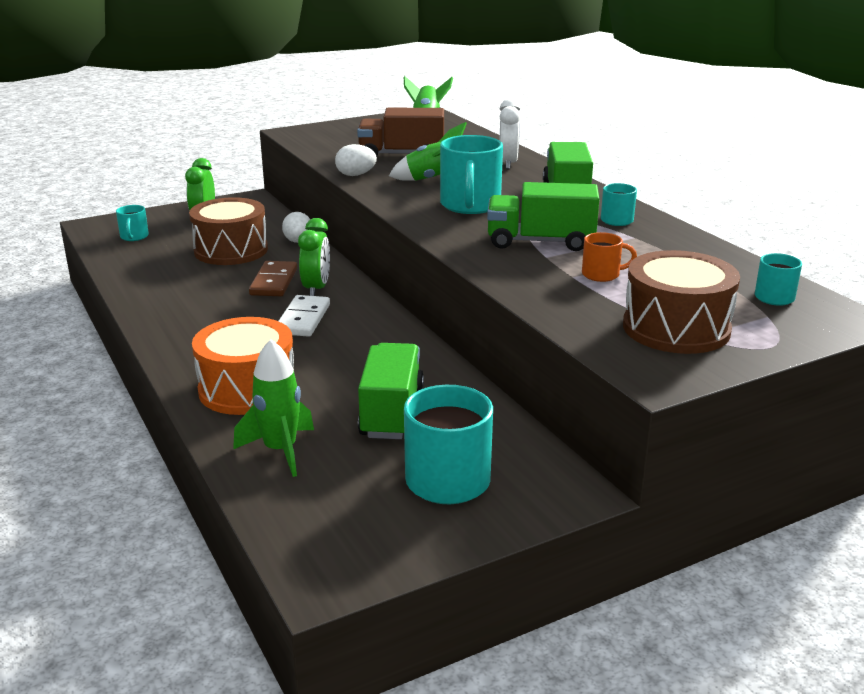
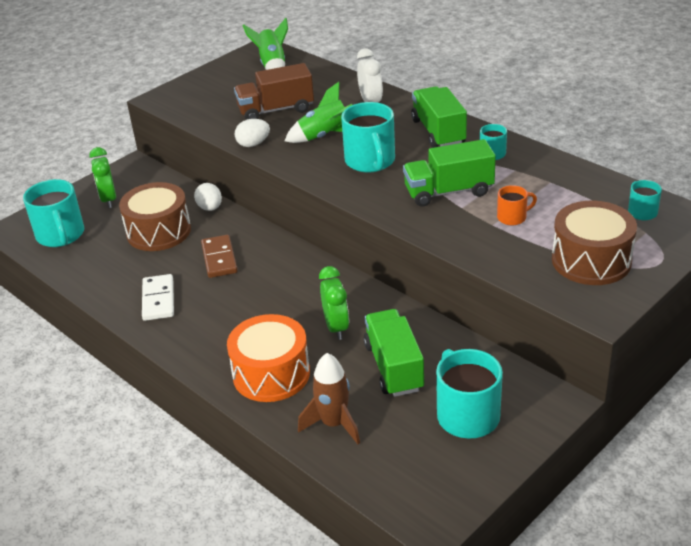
camera: 15 degrees left, 10 degrees up
(134, 237) = (61, 235): turquoise mug -> turquoise mug, size x1.93
(280, 450) = (334, 424): green rocket -> brown rocket
(303, 319) = (269, 293): white domino -> white domino (158, 300)
(316, 288) = (259, 257): green clock -> green clock (336, 327)

